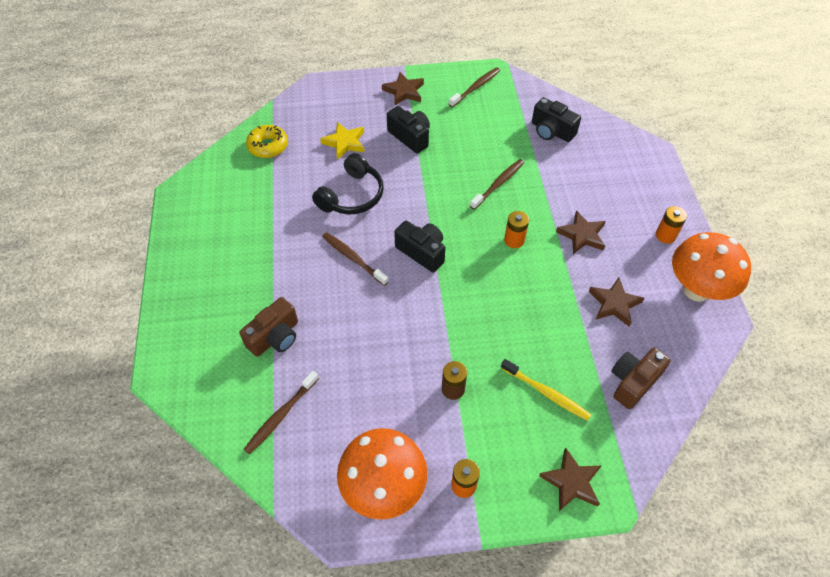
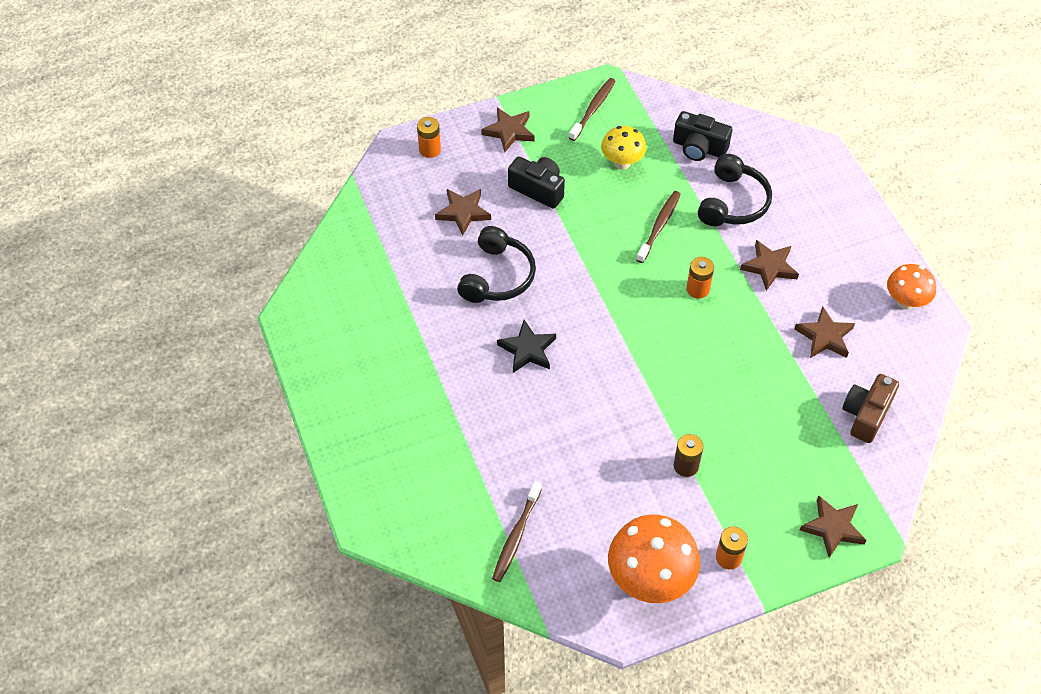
camera: 15 degrees left, 0 degrees up
(268, 146) = (373, 236): yellow donut -> none
(275, 337) = (475, 456): brown camera -> none
(345, 143) = (463, 212): yellow star -> brown star
(353, 258) = (527, 350): brown toothbrush -> black star
(422, 252) = (601, 325): black camera -> none
(485, 130) = (622, 163): none -> yellow mushroom
(546, 393) = (782, 447): yellow toothbrush -> none
(566, 178) = (733, 202): none -> black headphones
(665, 235) = (858, 248): orange battery -> orange battery (430, 149)
(696, 290) = (905, 302): orange mushroom -> orange mushroom, size x0.61

